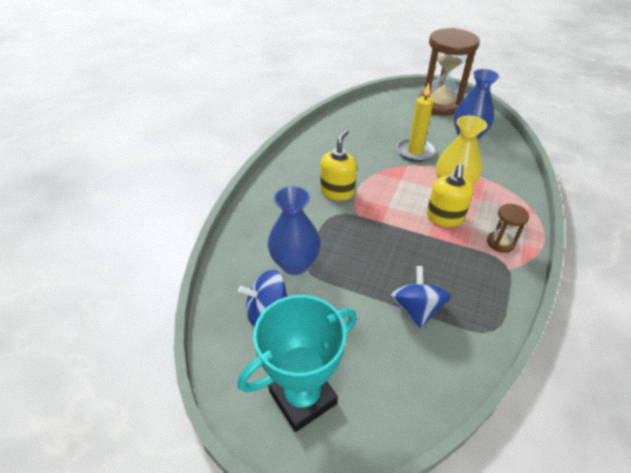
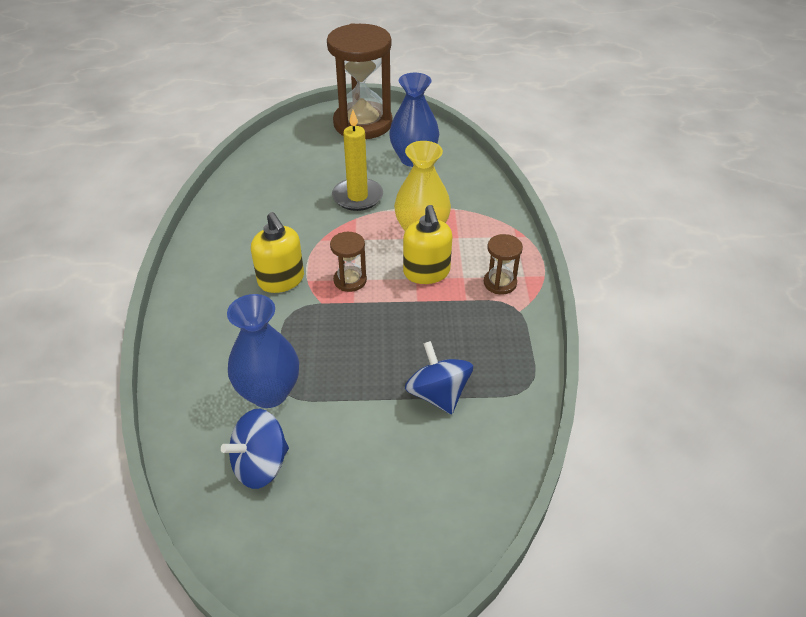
camera: 25 degrees left, 0 degrees up
(303, 397) = (352, 547): turquoise trophy -> none
(337, 191) = (281, 280): yellow soap dispenser -> yellow soap dispenser turned 150 degrees clockwise
(385, 206) = (350, 280): none -> brown hourglass

